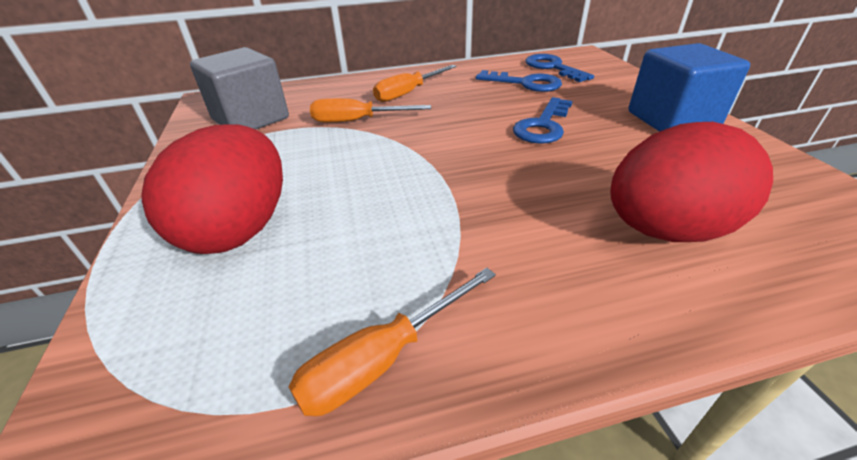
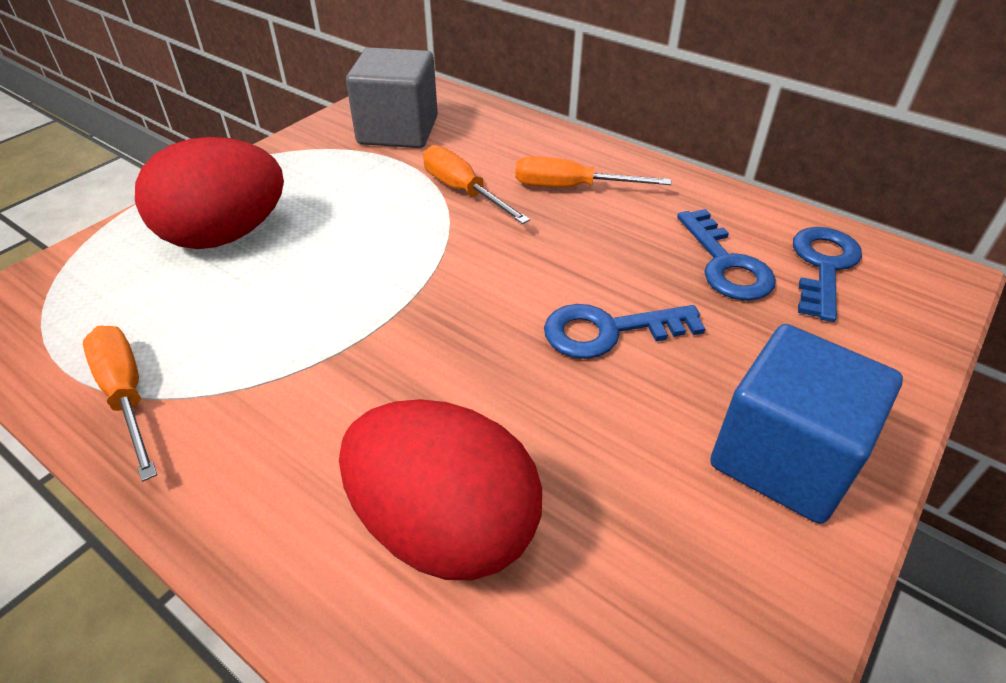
camera: 50 degrees right, 5 degrees up
(383, 359) = (126, 395): orange screwdriver -> orange screwdriver turned 45 degrees clockwise

